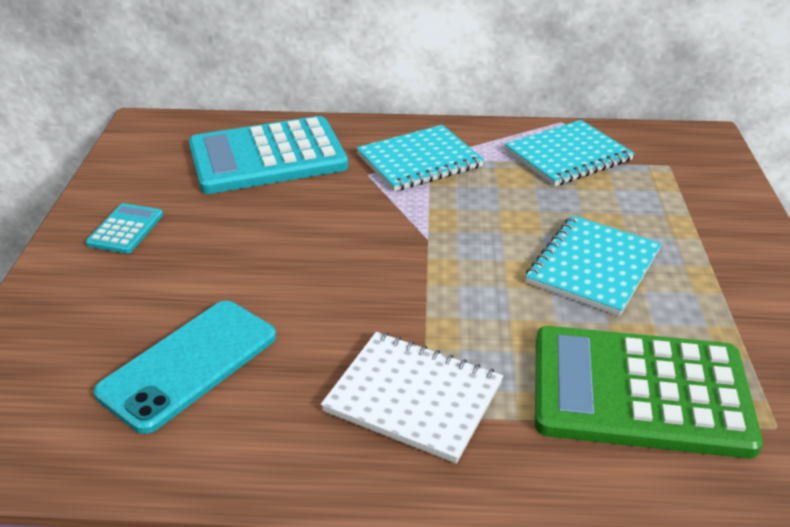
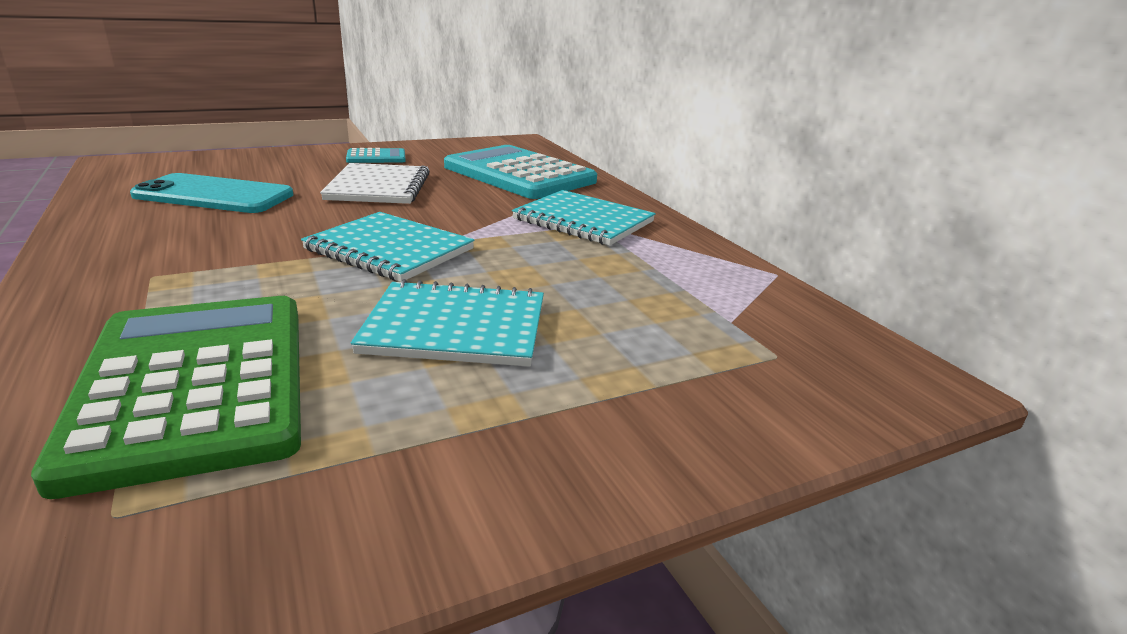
camera: 60 degrees right, 10 degrees down
(413, 397) = (177, 268): white notebook -> white notebook (378, 187)
(568, 156) = (698, 286): turquoise notebook -> turquoise notebook (389, 249)

